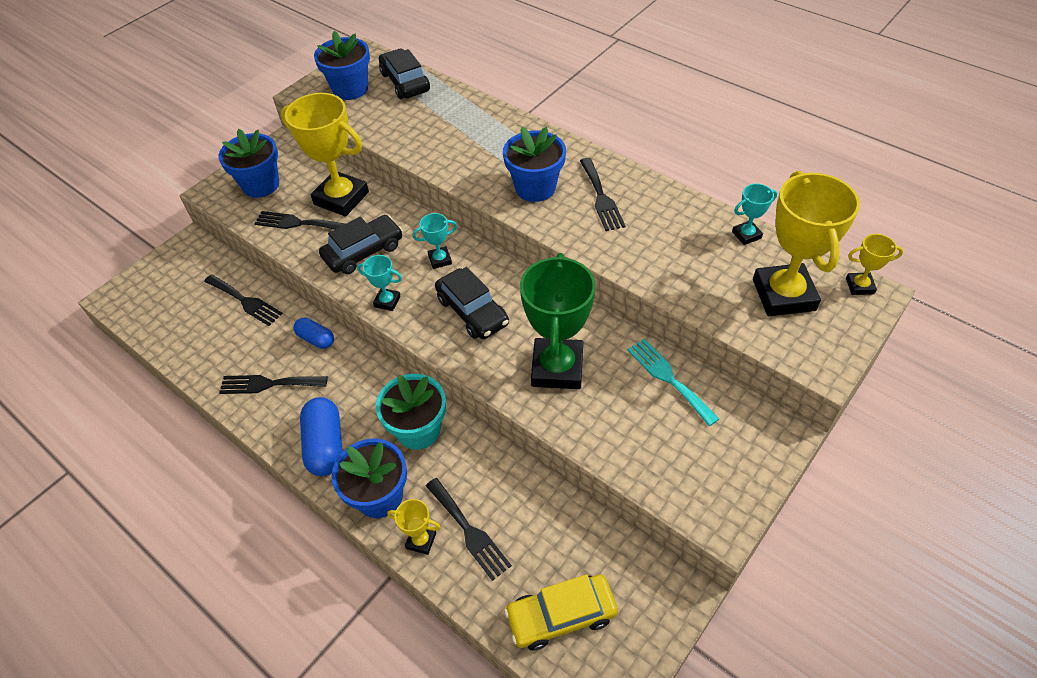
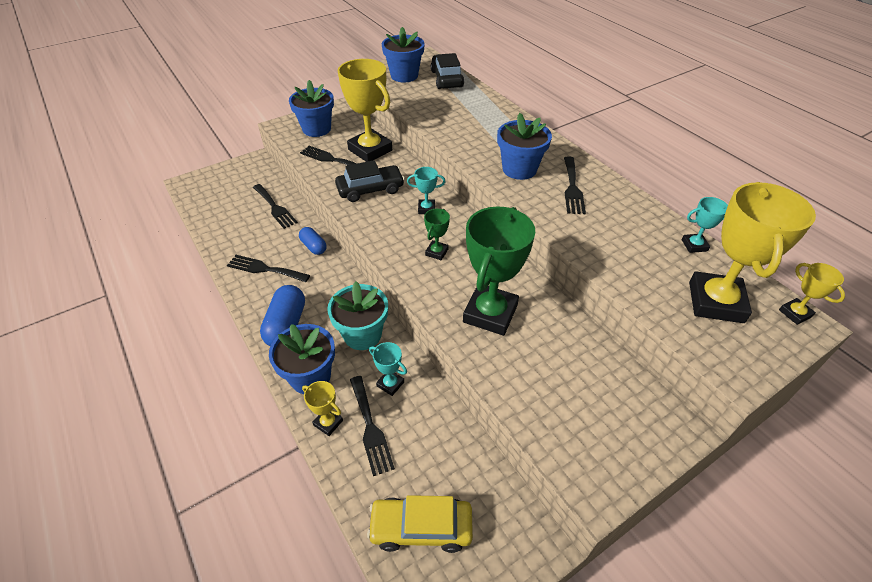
camera: 15 degrees right, 5 degrees down
(387, 301) = (373, 228): turquoise trophy -> turquoise trophy (390, 384)
(472, 311) = (436, 252): black car -> green trophy
(668, 378) = (586, 348): turquoise fork -> none
(859, 286) = (795, 313): yellow trophy -> yellow trophy turned 45 degrees clockwise

